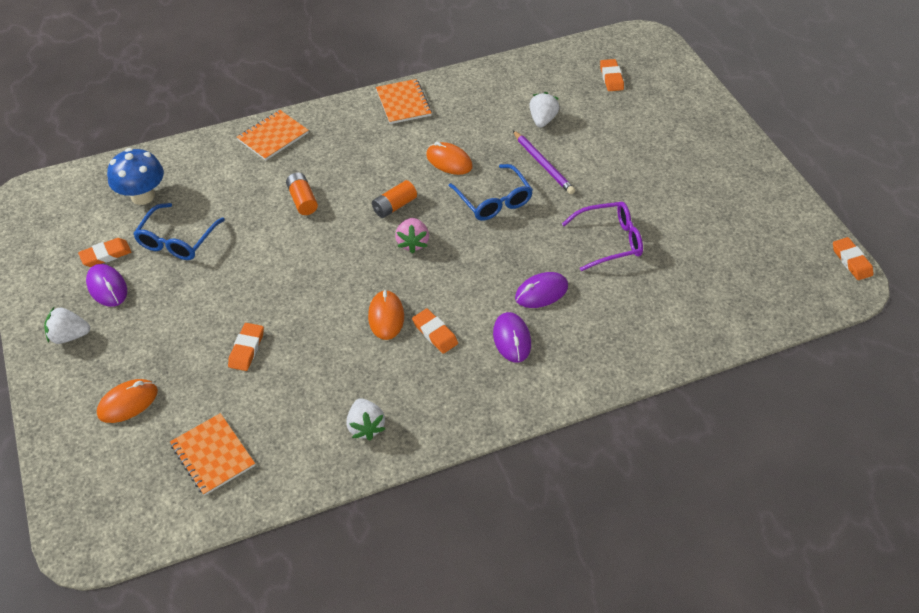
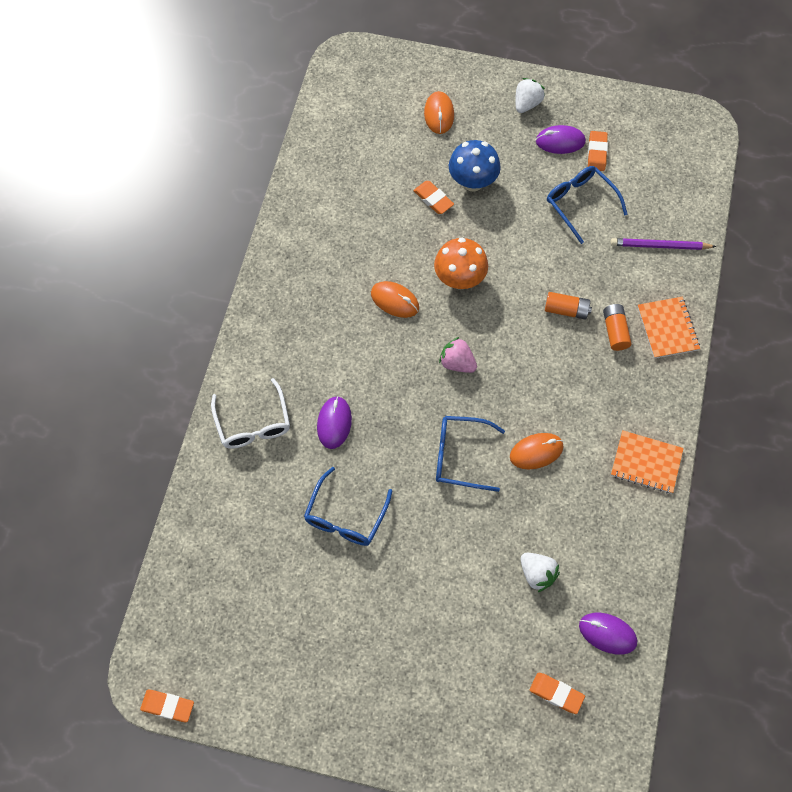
camera: 125 degrees right, 15 degrees up
(143, 196) = (651, 201): blue mushroom -> blue mushroom (472, 182)
(213, 455) = (358, 142): orange notebook -> none
(325, 283) = (459, 279): none -> orange mushroom
(365, 426) = (309, 235): white strawberry -> none
(394, 206) = (510, 374): orange battery -> orange battery (615, 331)
(435, 333) = (354, 323): orange eraser -> none
(512, 339) = (307, 371): purple mouse -> purple mouse (607, 633)
(543, 164) = (476, 529): purple pencil -> purple pencil (660, 246)
(595, 348) = (253, 423): none -> white glasses
(610, 241) = (345, 517): purple glasses -> blue glasses

